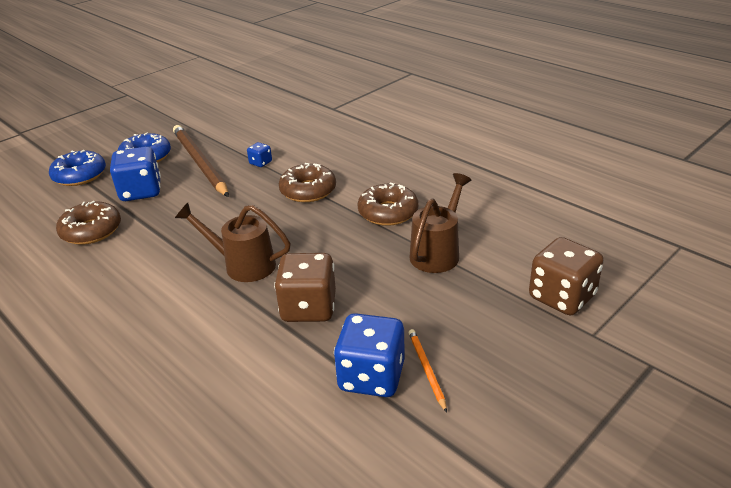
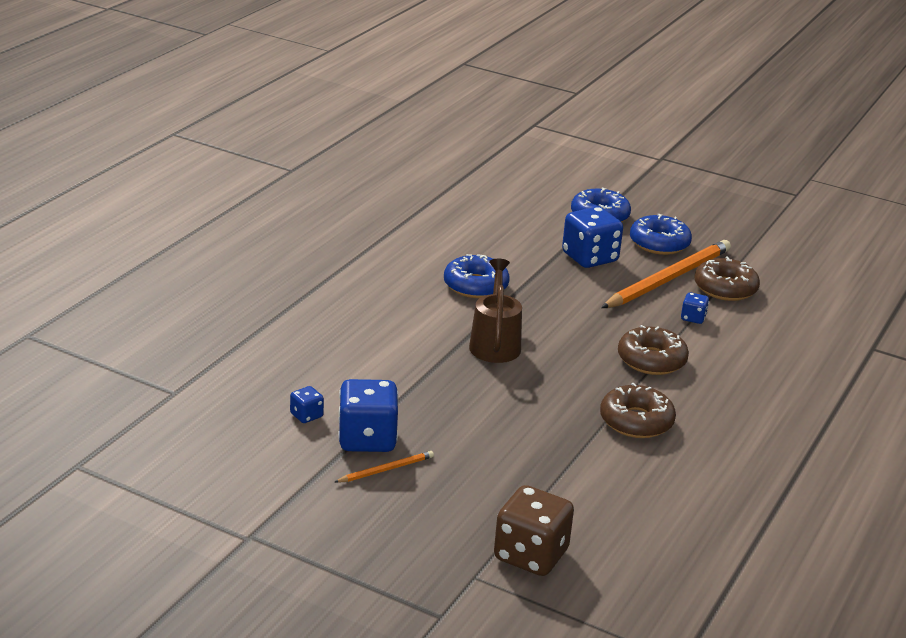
camera: 70 degrees right, 5 degrees down
(91, 231) = (509, 249): brown donut -> brown donut (725, 288)
(139, 260) = (475, 286): none -> blue donut
(199, 162) = (668, 279): brown pencil -> orange pencil
(308, 308) = (446, 392): brown dice -> none
(313, 422) = (306, 415): none -> blue dice
(438, 252) = (574, 463): brown watering can -> none

